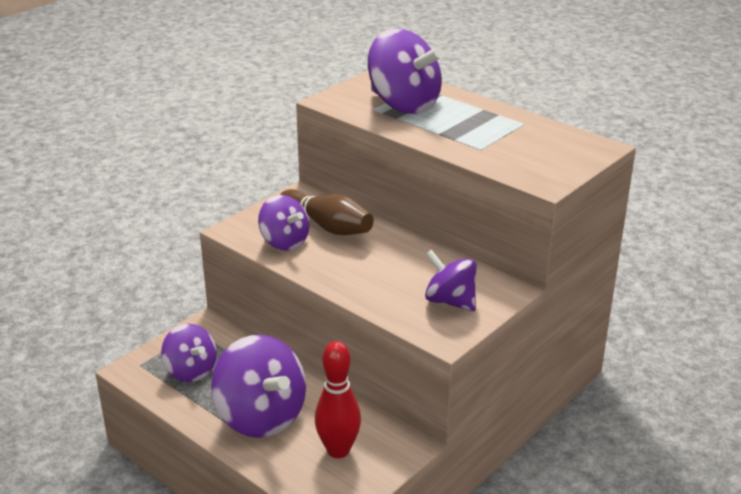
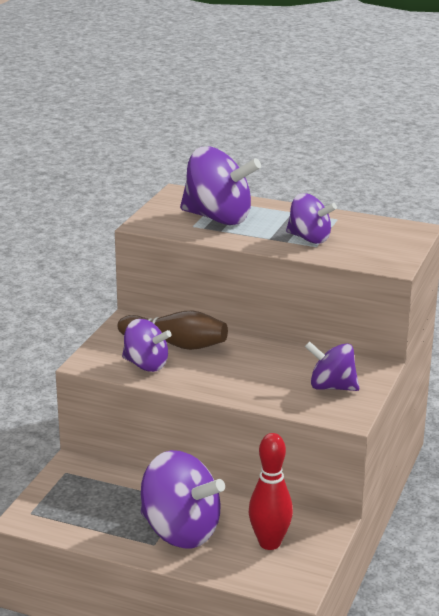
camera: 20 degrees left, 5 degrees down
(191, 371) = (85, 507): purple spinning top -> purple spinning top (309, 238)

